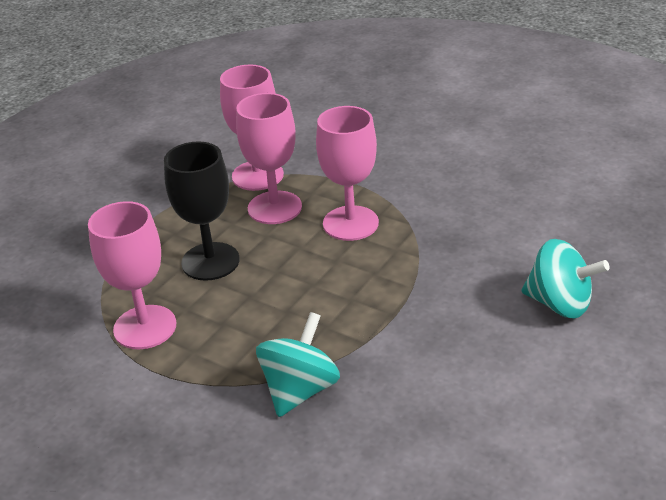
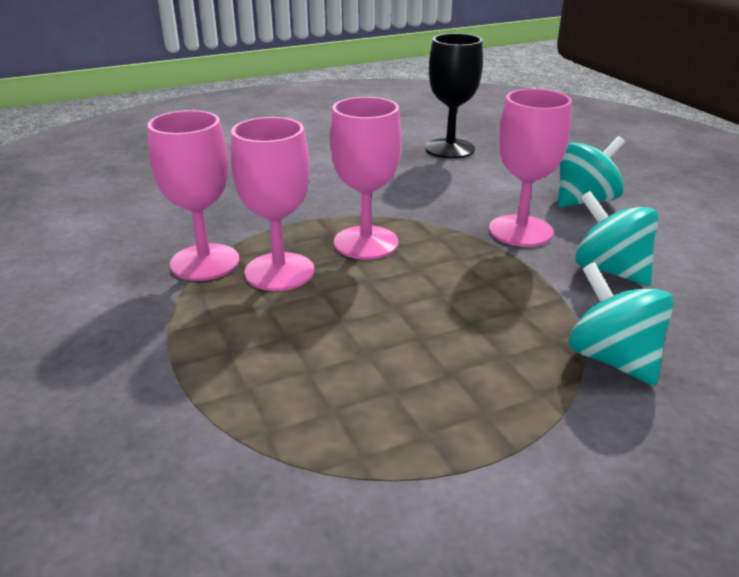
camera: 60 degrees left, 5 degrees down
(145, 327) = (397, 439): pink goblet -> pink goblet (520, 231)
(210, 261) = (322, 343): black goblet -> black goblet (450, 149)
(434, 355) = (609, 270): none -> turquoise spinning top

